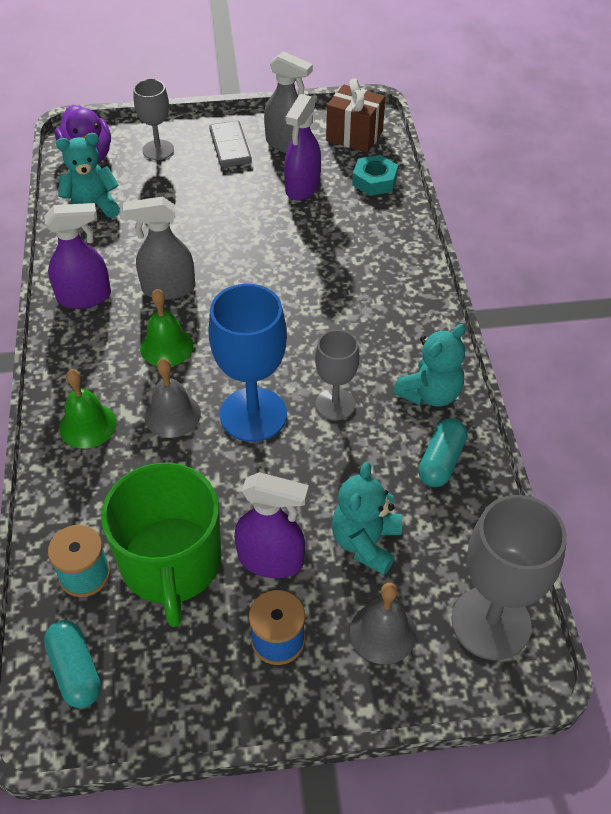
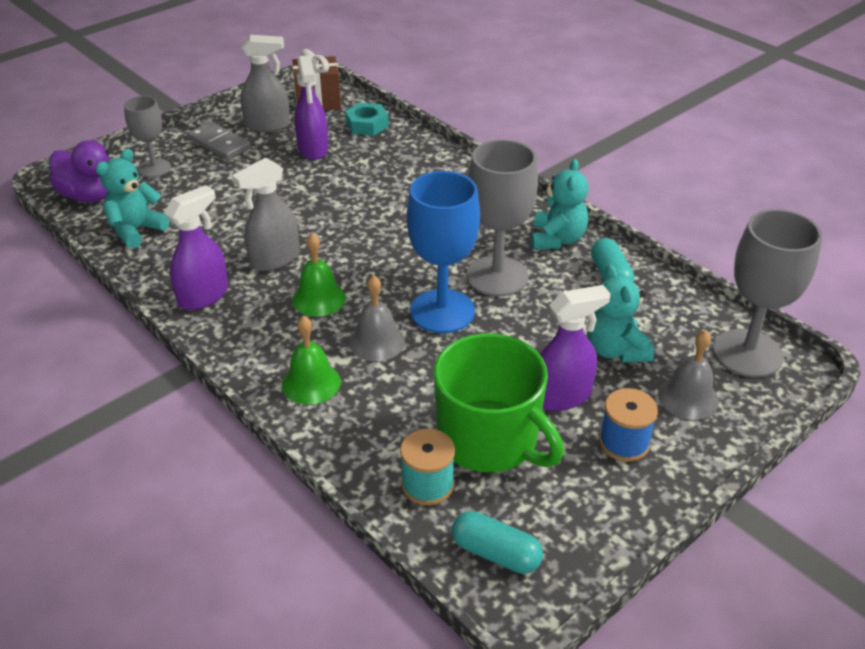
camera: 35 degrees left, 10 degrees down
(335, 404) = (497, 276): grey goblet -> grey goblet, size x1.67

